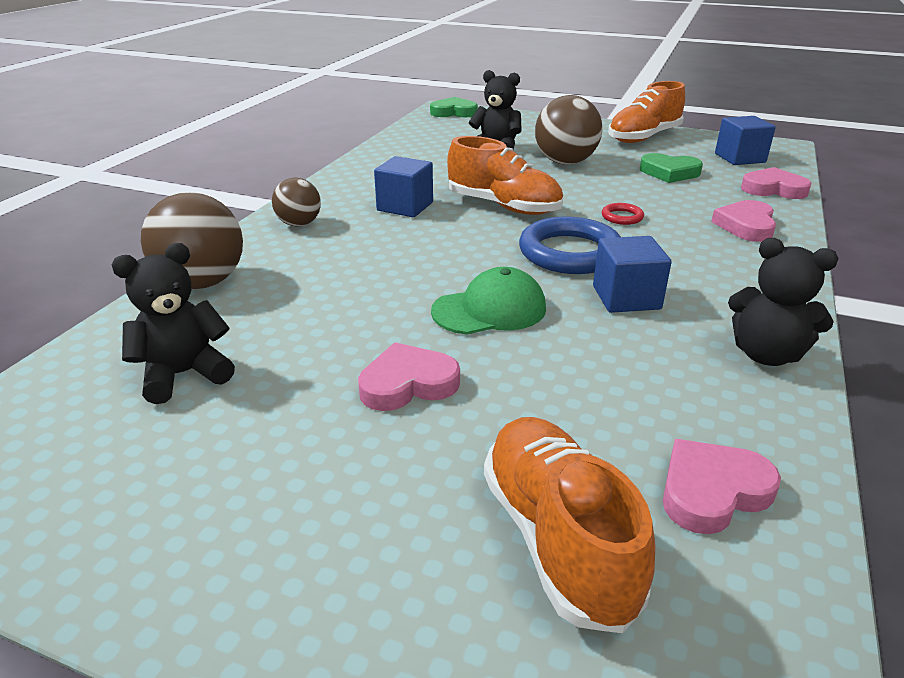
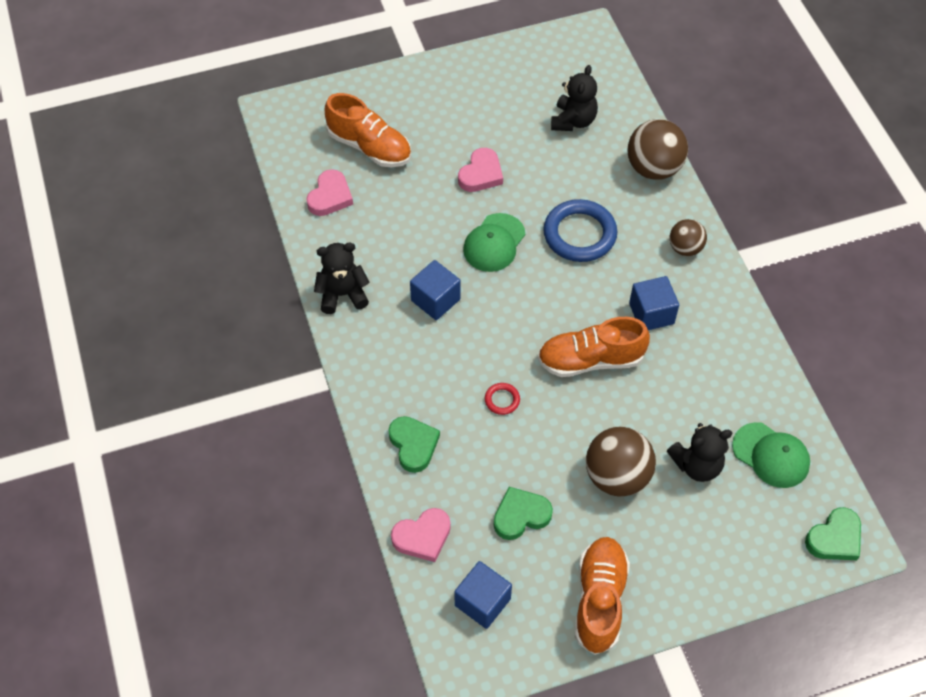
camera: 140 degrees right, 25 degrees up
(438, 137) = (771, 455): none -> green cap
(570, 253) = (499, 327): blue ring -> blue ring (579, 234)
(746, 226) = (413, 445): pink heart -> green heart

